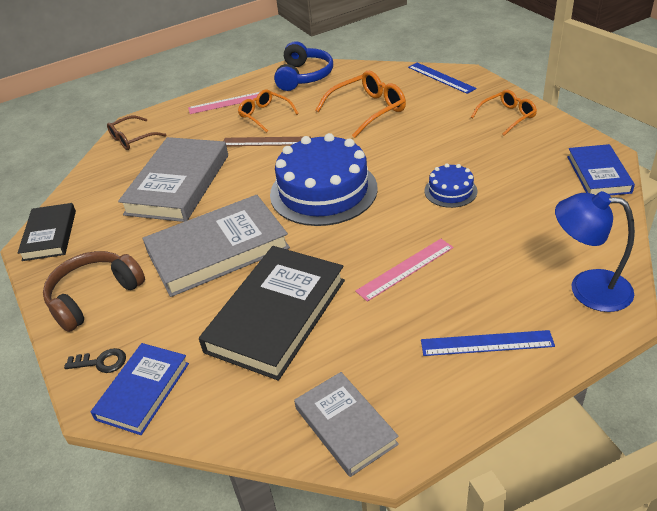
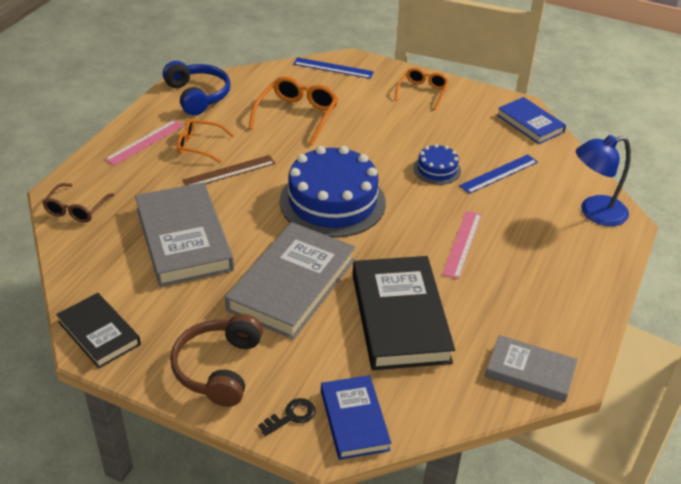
camera: 40 degrees left, 0 degrees up
(486, 343) = (566, 276): blue ruler -> blue ruler (499, 174)

